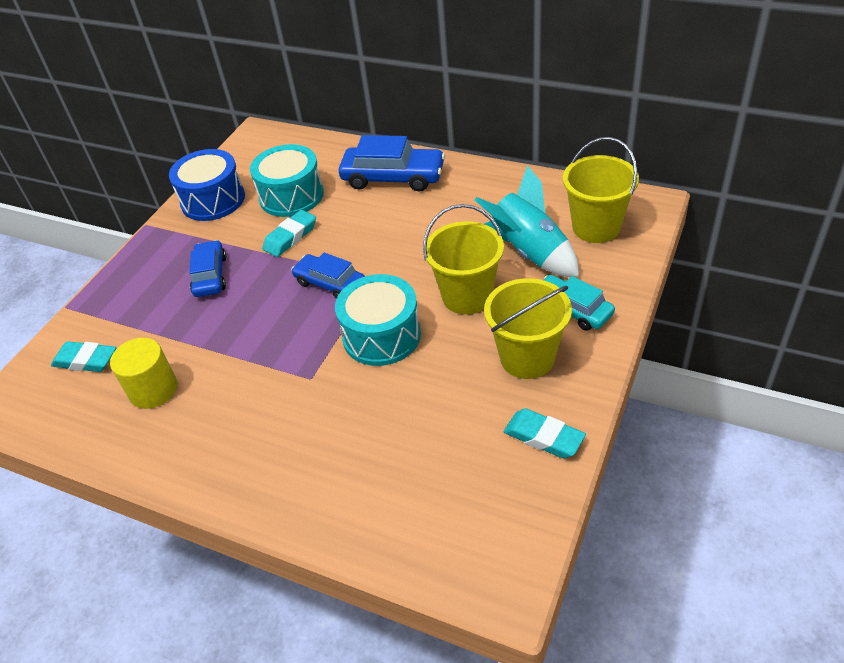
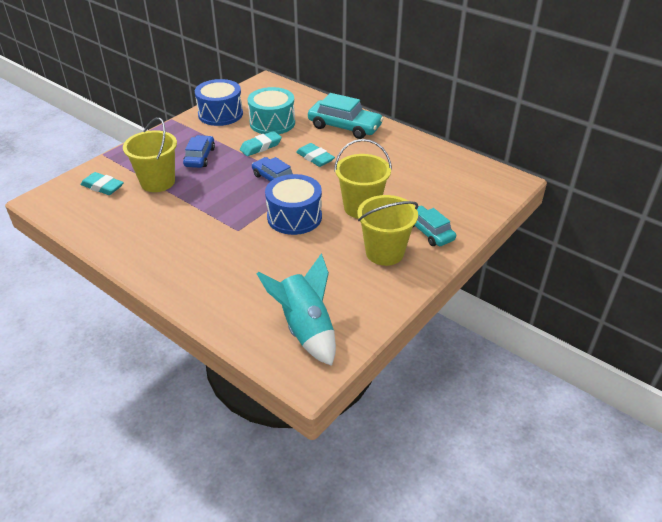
camera: 10 degrees right, 5 degrees down
(153, 389) = (137, 213): yellow cylinder -> none
(381, 335) = (294, 217): turquoise drum -> blue drum
(393, 177) = (344, 126): blue car -> turquoise car
(529, 252) = (416, 191): turquoise rocket -> turquoise rocket (305, 329)
(543, 437) = (373, 300): turquoise eraser -> turquoise eraser (315, 158)
(596, 227) = (469, 187): yellow bucket -> yellow bucket (158, 182)

